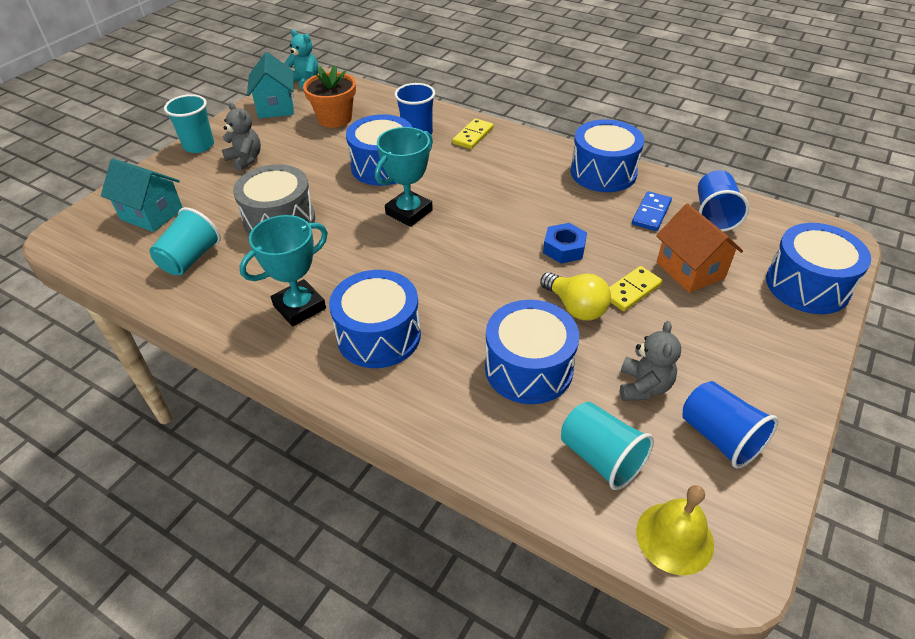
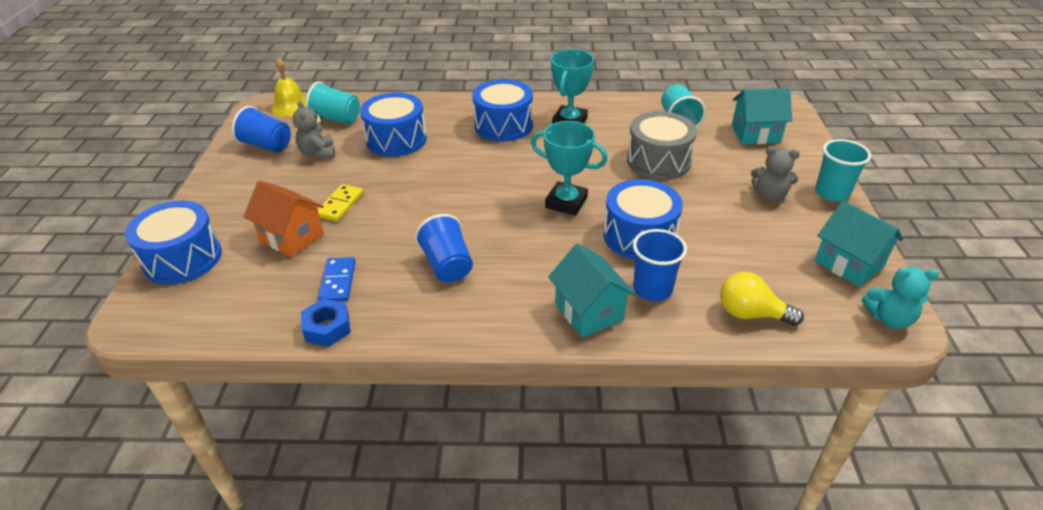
camera: 150 degrees right, 5 degrees down
(335, 118) = (765, 274): orange flower pot -> none
(409, 212) = (566, 202): turquoise trophy -> turquoise trophy turned 75 degrees counterclockwise
(473, 136) = (589, 311): yellow domino -> turquoise house
(564, 248) = (410, 218): blue nut -> blue nut (327, 328)
(576, 307) = (380, 180): yellow light bulb -> yellow light bulb (751, 314)
(603, 172) = (406, 316): blue drum -> none
(714, 215) = (269, 303): blue cup -> blue cup (447, 265)

